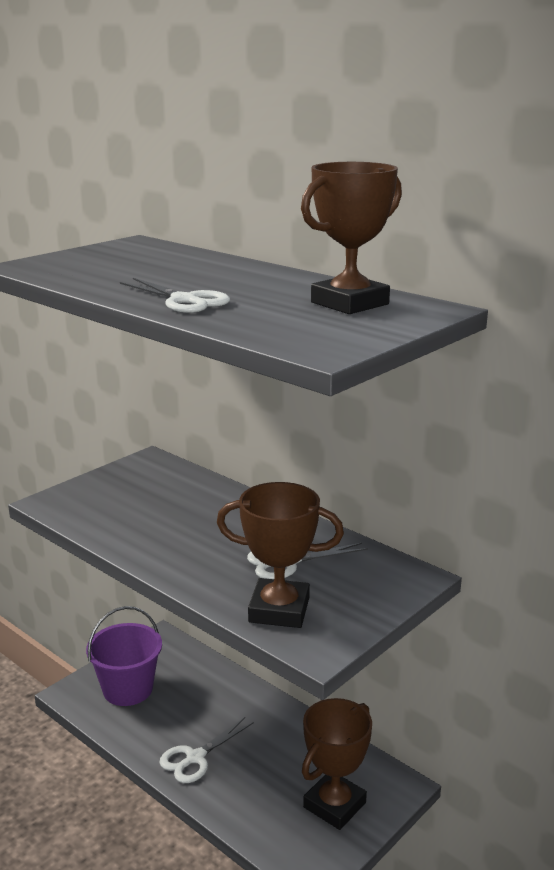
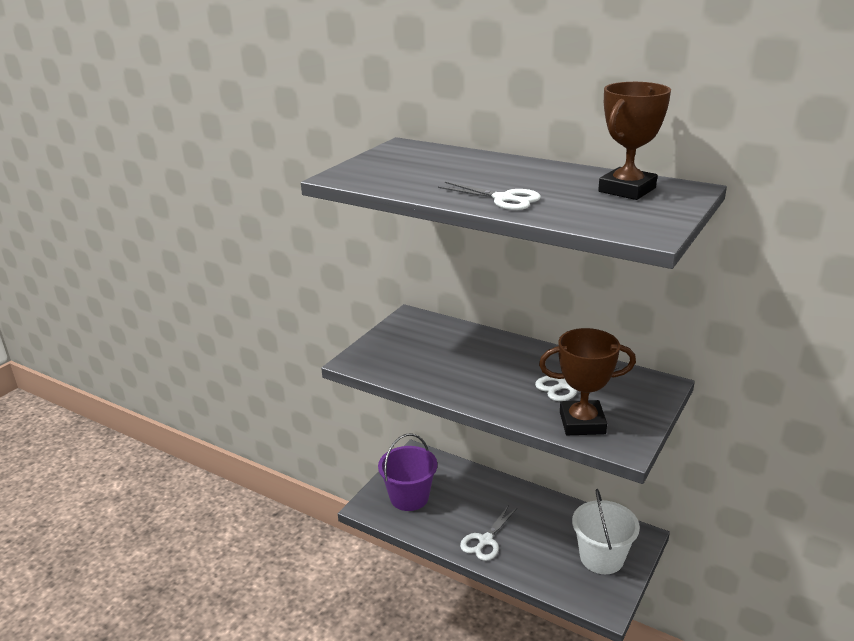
camera: 10 degrees left, 5 degrees up
(334, 805) = (601, 557): brown trophy -> white bucket

